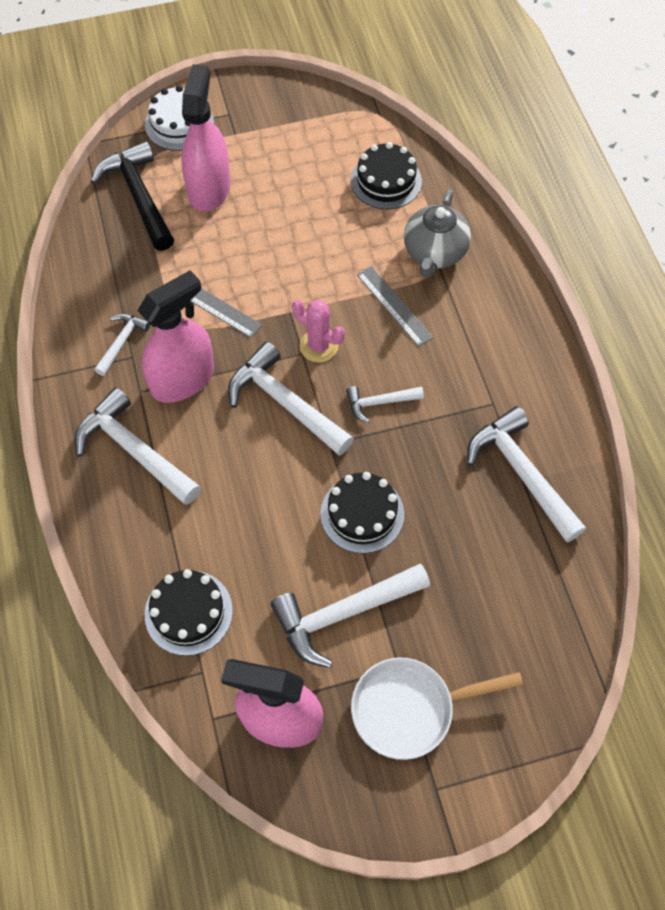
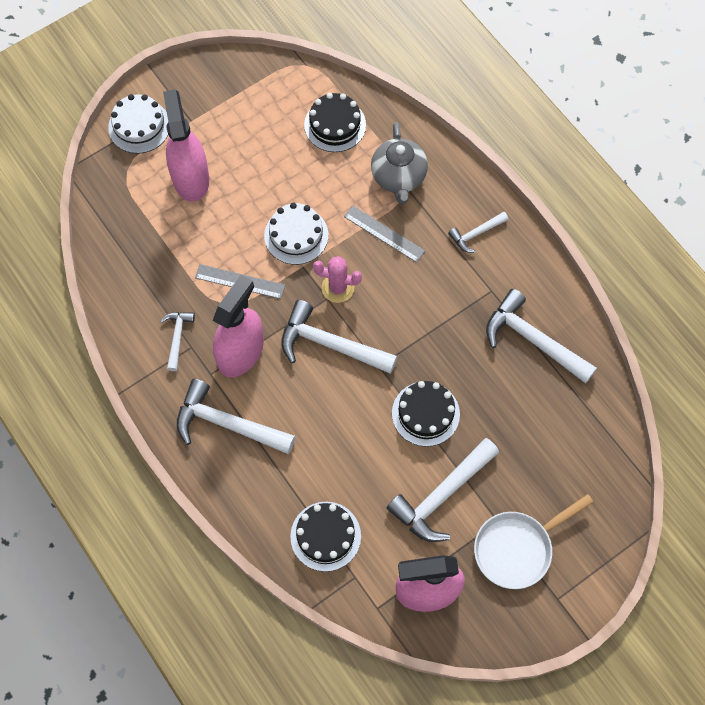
camera: 20 degrees left, 5 degrees up
(139, 196) = (134, 204): black hammer -> none
(296, 278) = (296, 235): none -> white cake
(379, 402) = (404, 319): white hammer -> white hammer (476, 234)

